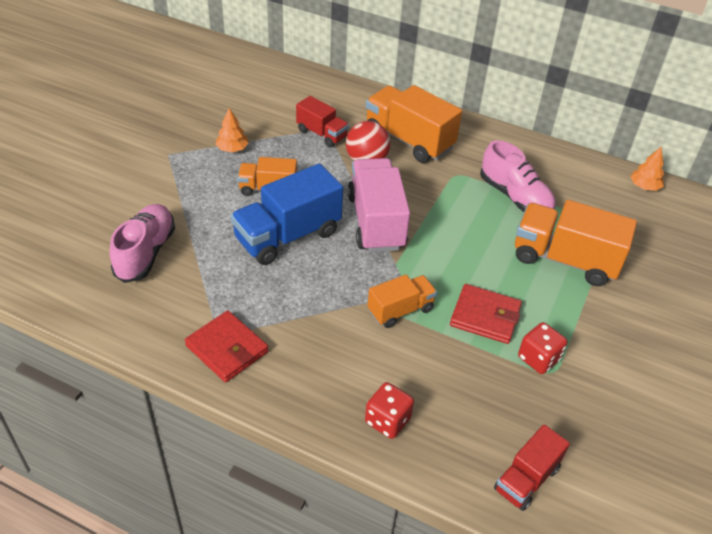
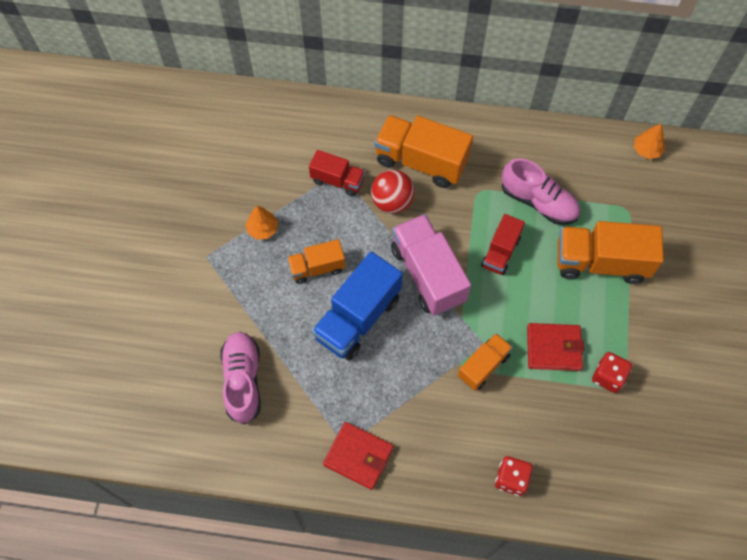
camera: 15 degrees left, 20 degrees up
(526, 479) = (630, 493): red truck -> red truck (500, 252)

